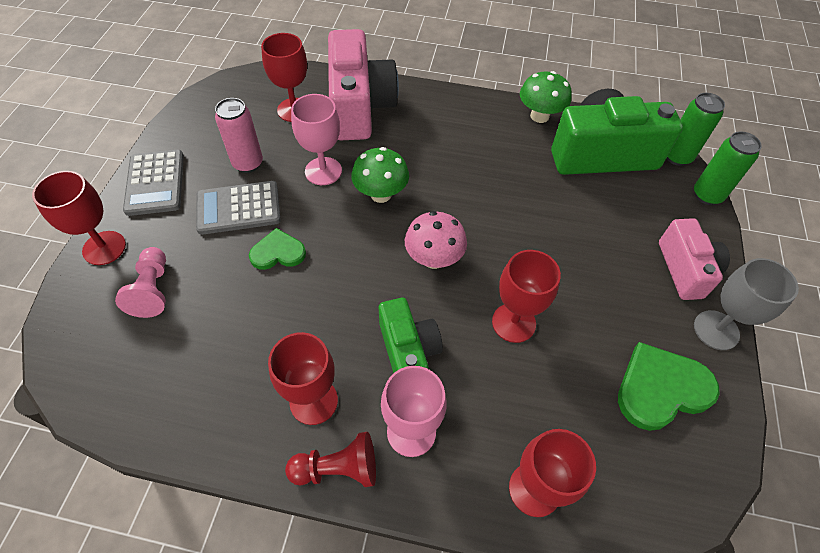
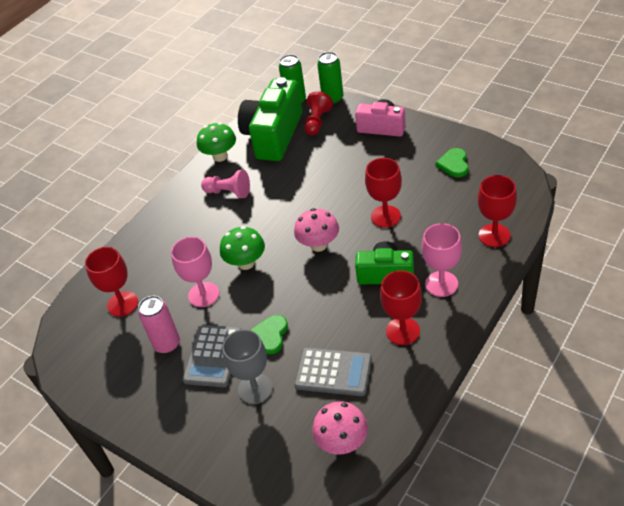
camera: 60 degrees left, 10 degrees down
(104, 248) = (208, 457): red goblet -> none
(128, 377) = (342, 442): none -> pink mushroom
(153, 290) = (268, 422): pink pawn -> pink pawn (228, 192)
(155, 183) = (152, 415): grey calculator -> grey calculator (333, 372)
(338, 468) = (453, 325): red pawn -> red pawn (317, 122)
(359, 106) = (146, 259): pink camera -> none
(661, 388) = (454, 164): green heart -> green heart, size x0.62
(716, 330) = (427, 129): grey goblet -> grey goblet (255, 389)

